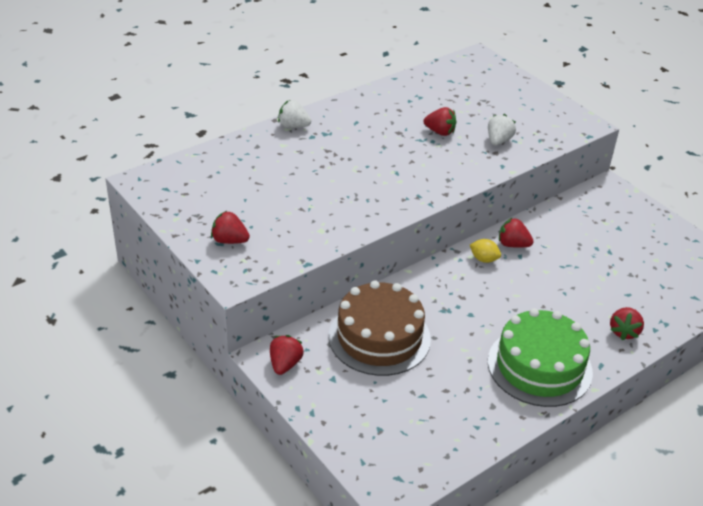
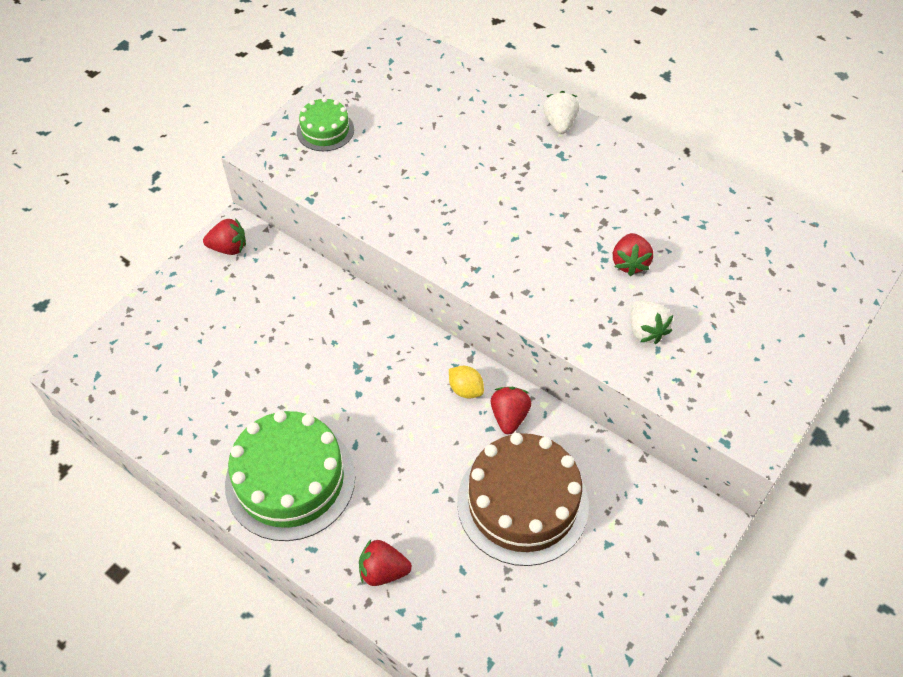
camera: 75 degrees right, 15 degrees up
(229, 240) = (325, 130): red strawberry -> green cake
(379, 337) = (291, 315): brown cake -> brown cake (522, 503)
(484, 259) = (465, 389): yellow lemon -> yellow lemon turned 60 degrees counterclockwise
(498, 141) = (645, 331): white strawberry -> white strawberry turned 60 degrees clockwise

